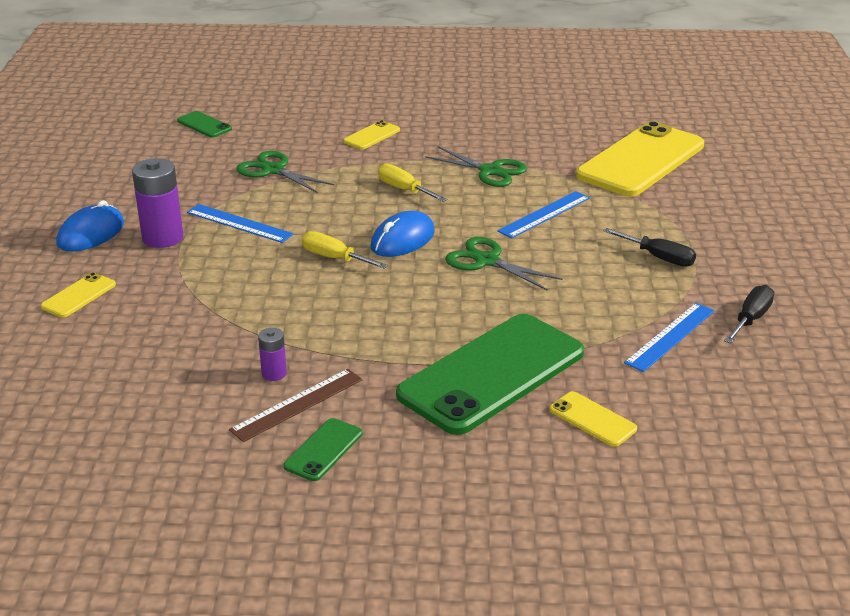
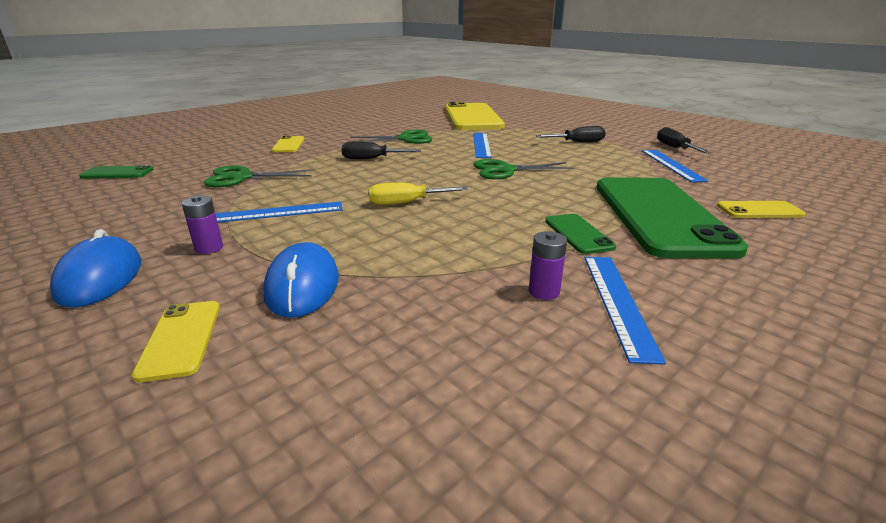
camera: 45 degrees left, 5 degrees down
(163, 238) = (209, 248): purple battery -> purple battery, size x0.52
(297, 404) = (617, 302): brown ruler -> blue ruler
(323, 450) = (724, 322): green phone -> green phone (578, 234)
(402, 239) = (430, 179): blue mouse -> blue mouse (302, 286)
(404, 190) = (371, 159): yellow screwdriver -> black screwdriver

